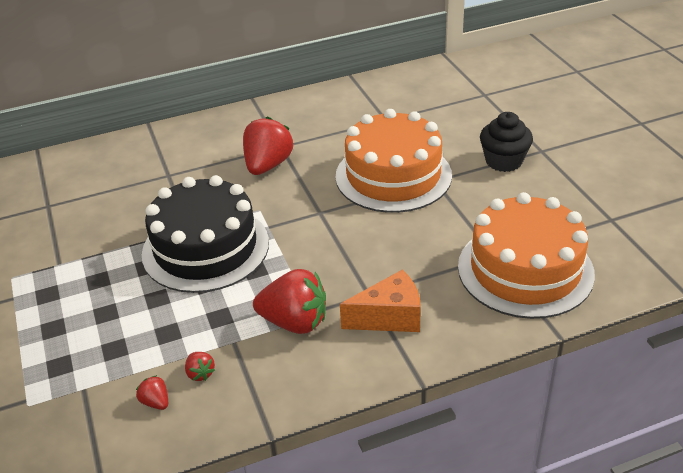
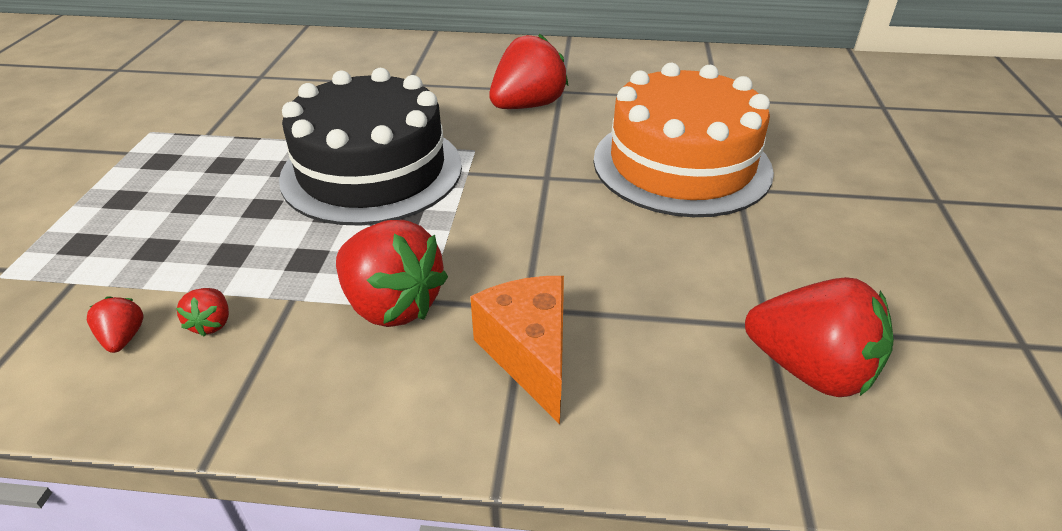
camera: 25 degrees right, 0 degrees up
(389, 317) = (529, 355): orange cheese -> orange cheese turned 120 degrees counterclockwise
(503, 161) = (865, 195): black cupcake -> none
(525, 270) = (809, 369): orange cake -> red strawberry

